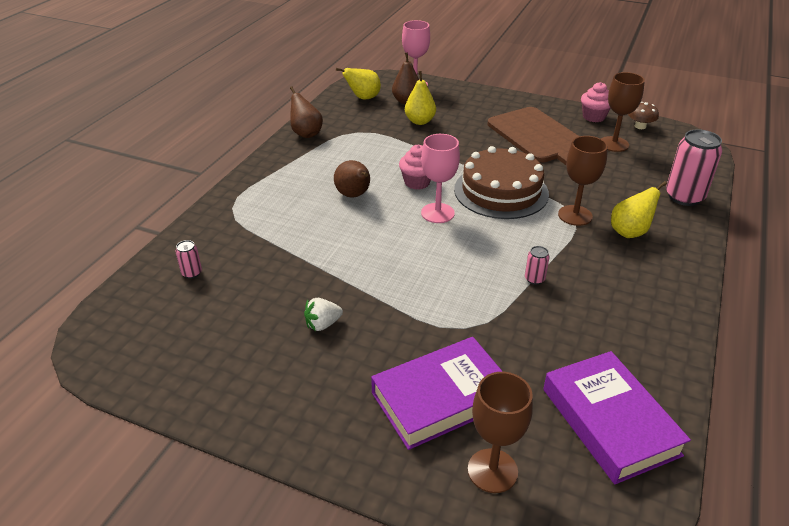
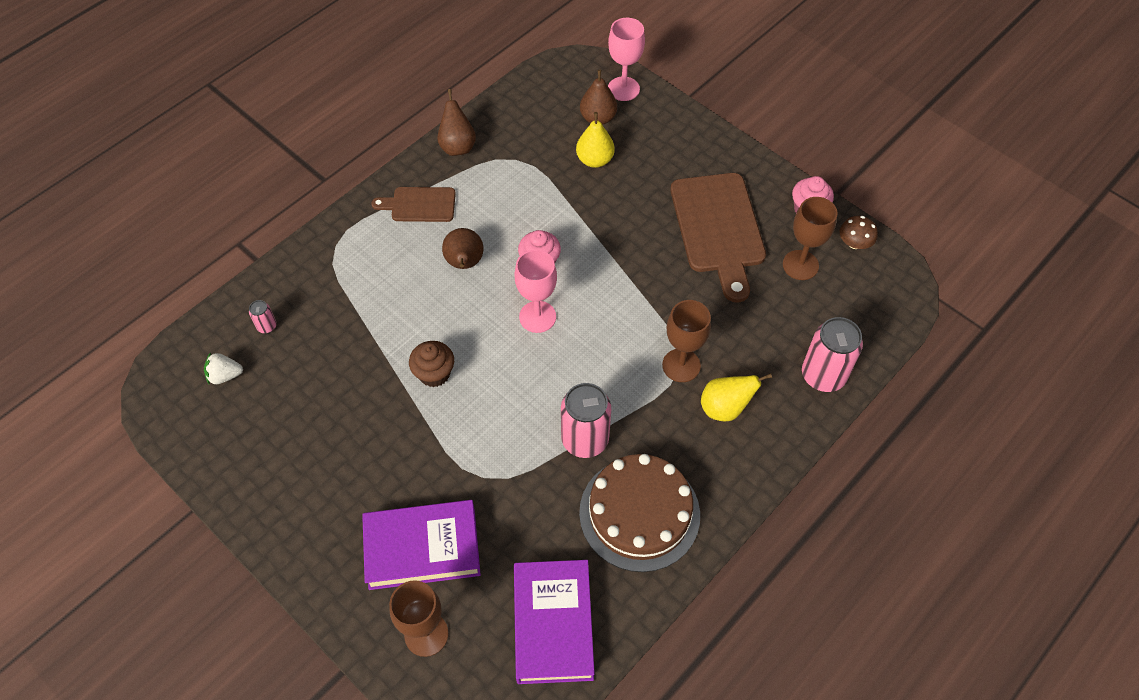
camera: 20 degrees right, 20 degrees up
(294, 170) = (420, 204): none -> brown cutting board
(323, 324) = (358, 430): white strawberry -> white strawberry (225, 375)
(363, 98) = (550, 98): yellow pear -> none
(371, 268) = (434, 374): none -> brown cupcake
(501, 191) = (622, 304): brown cake -> brown cake (639, 513)
(534, 279) = (585, 439): pink can -> pink can, size x2.18

